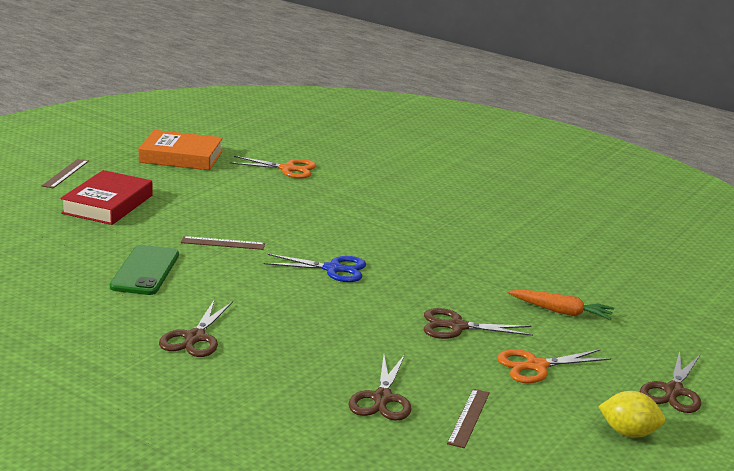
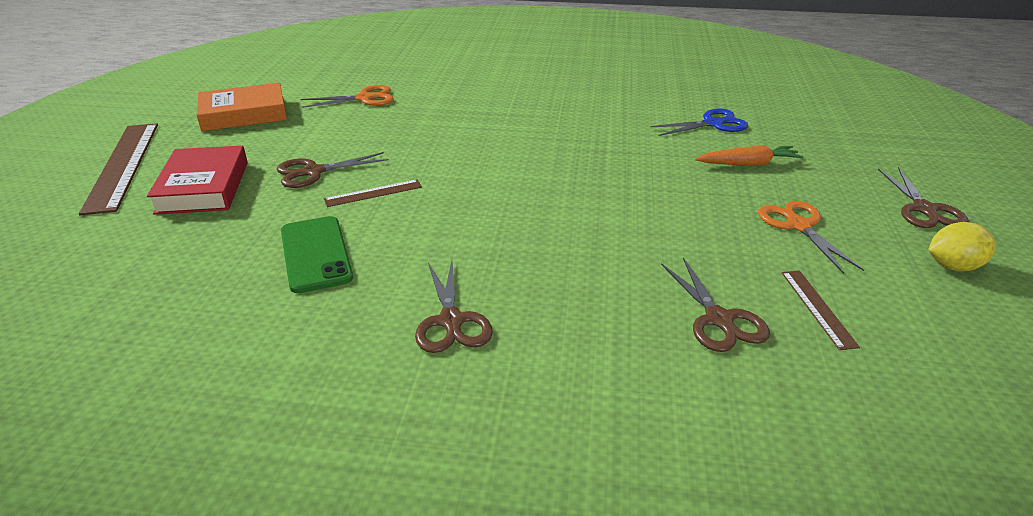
camera: 25 degrees left, 10 degrees up
(65, 173) = (122, 165): brown ruler -> brown ruler, size x2.05
(333, 269) = (511, 186): blue scissors -> blue scissors (713, 124)
(457, 327) = (687, 209): brown scissors -> brown scissors (314, 172)
(536, 366) = (798, 226): orange scissors -> orange scissors turned 120 degrees clockwise

